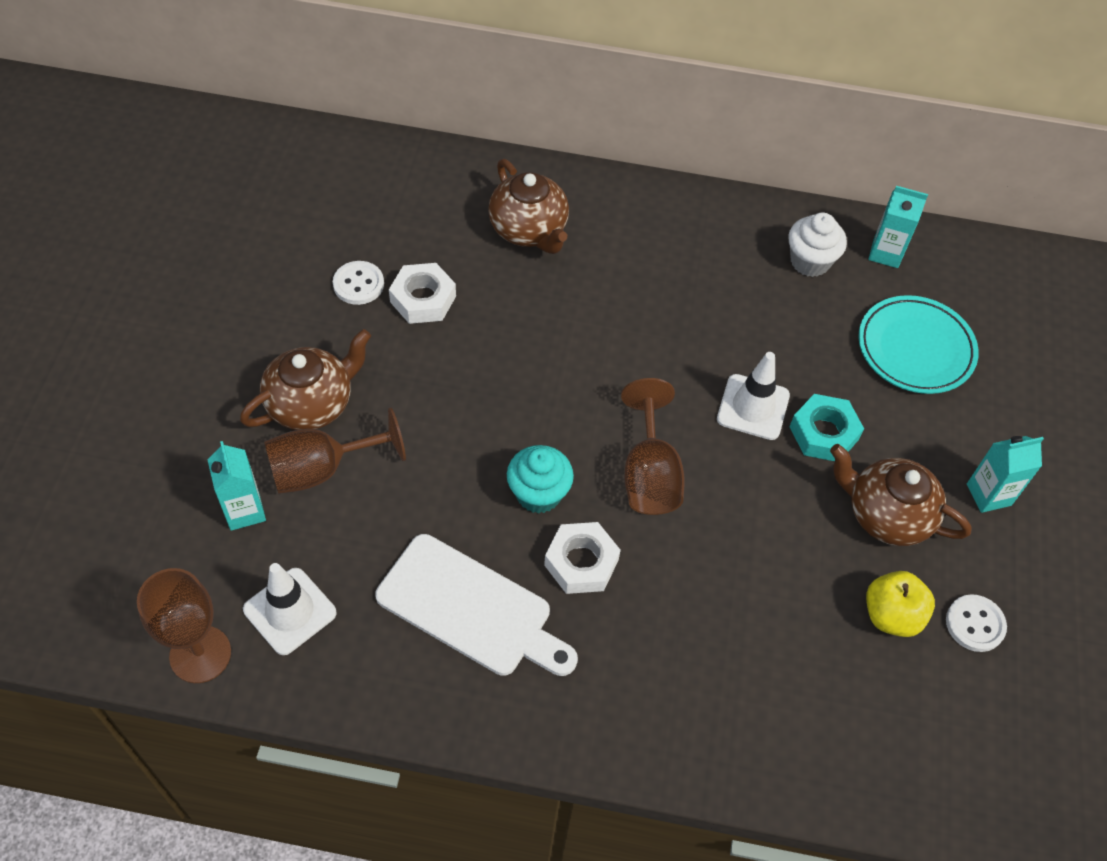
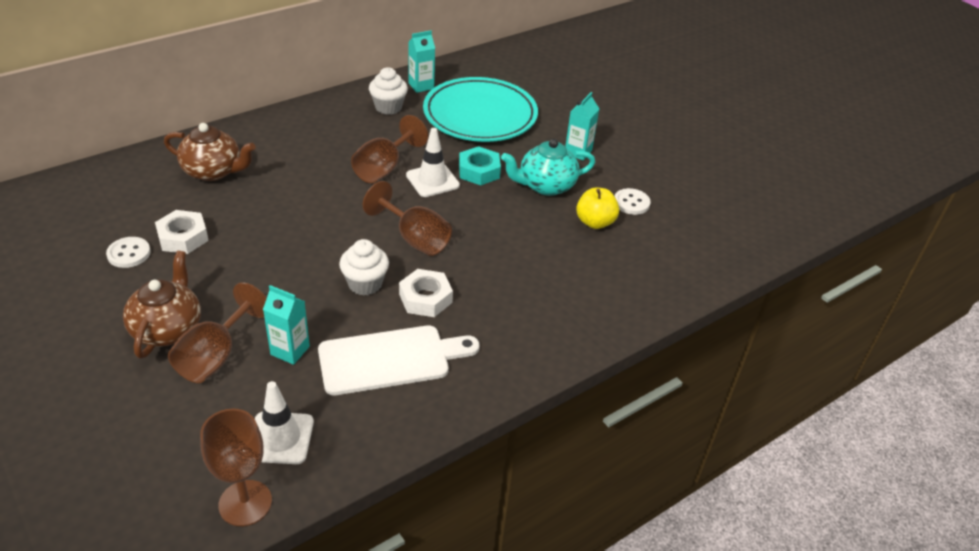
camera: 45 degrees left, 15 degrees down
(244, 511) = (186, 410): turquoise carton -> turquoise carton (290, 350)
(538, 493) = (365, 284): turquoise cupcake -> white cupcake
(714, 350) = (384, 168): none -> brown goblet
(887, 515) = (546, 186): brown teapot -> turquoise teapot
(915, 348) = (480, 115): turquoise plate -> turquoise plate, size x1.50

